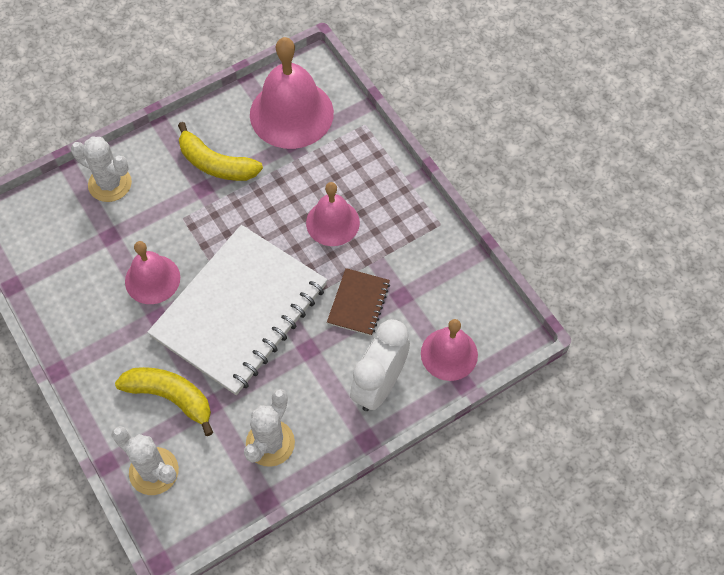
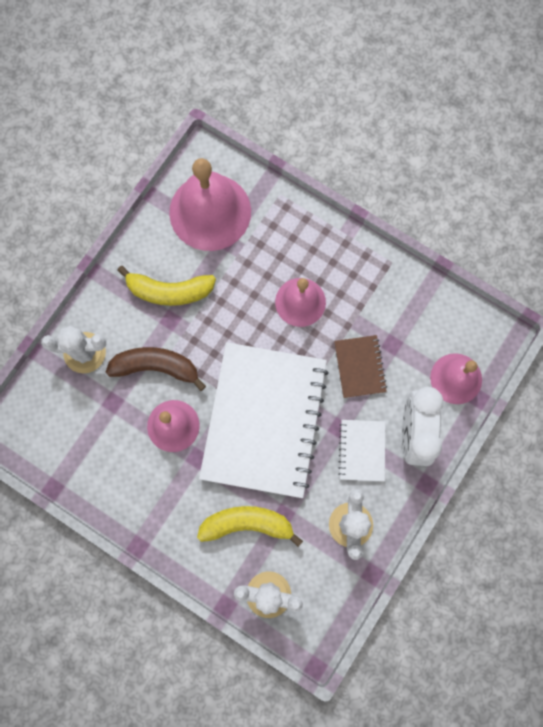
camera: 25 degrees left, 15 degrees up
(167, 223) = (156, 367): none -> brown banana
(319, 379) = (362, 450): none -> white notebook

